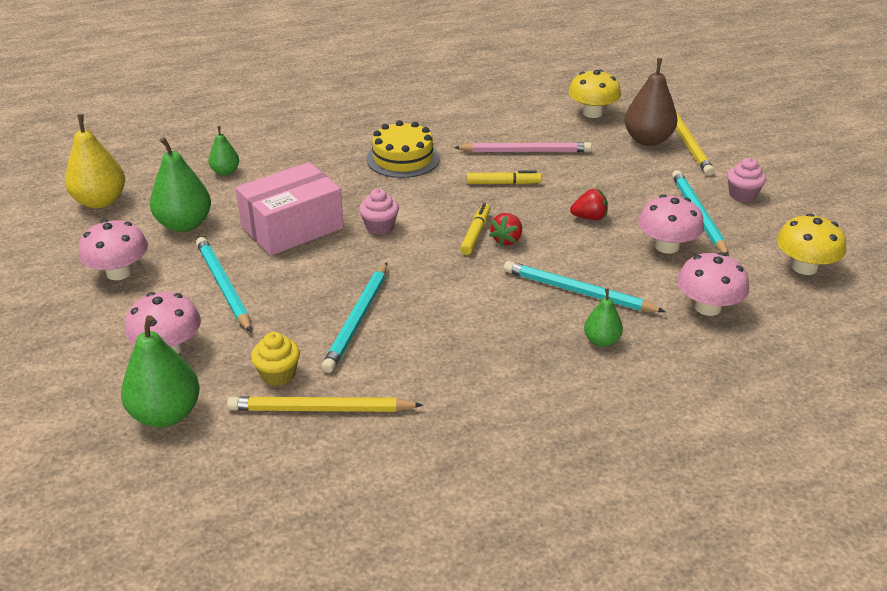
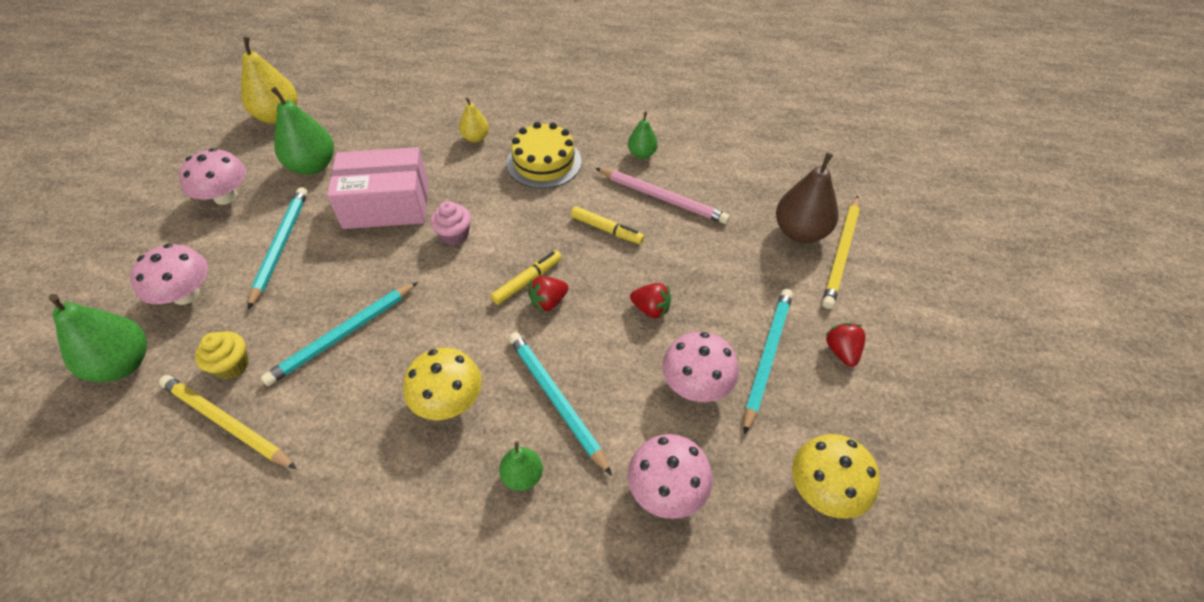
camera: 30 degrees right, 15 degrees up
(225, 172) = (391, 121): green pear -> green pear (642, 154)
(322, 160) = (476, 138): none -> yellow pear
(592, 113) = (772, 174): yellow mushroom -> yellow mushroom (448, 401)
(742, 195) = (842, 351): pink cupcake -> red strawberry

